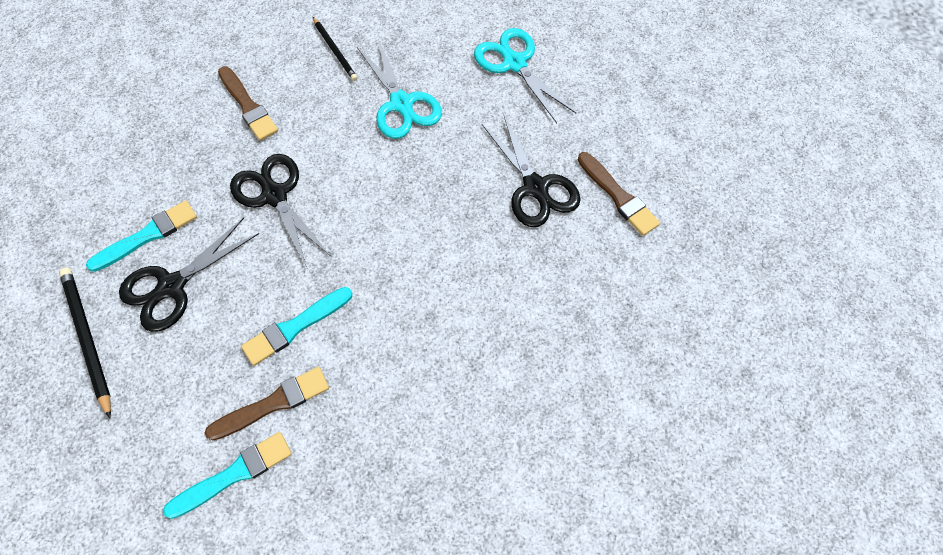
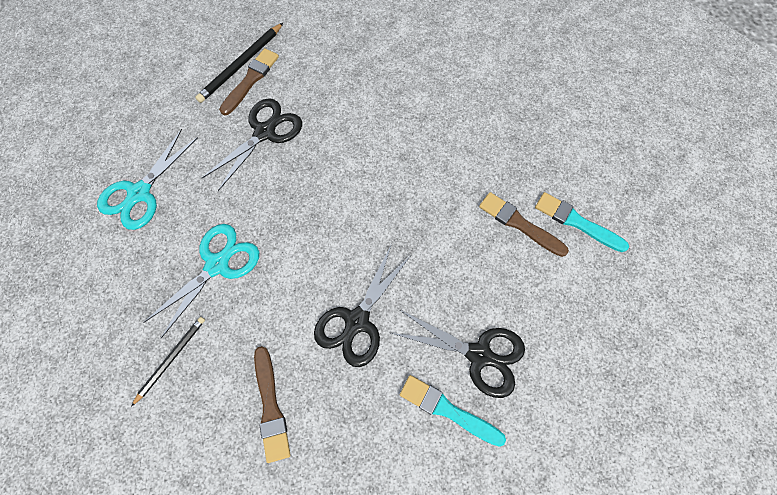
camera: 115 degrees left, 5 degrees up
(87, 339) = (558, 394): black pencil -> black pencil (241, 64)
(248, 106) = (270, 406): brown brush -> brown brush turned 135 degrees clockwise
(295, 327) = (459, 240): turquoise brush -> none

